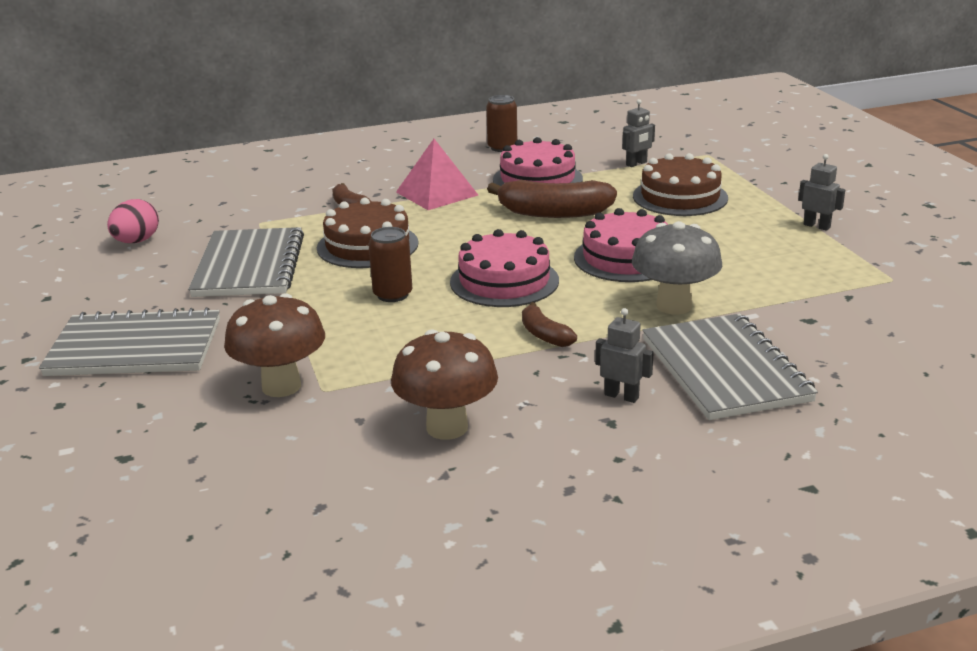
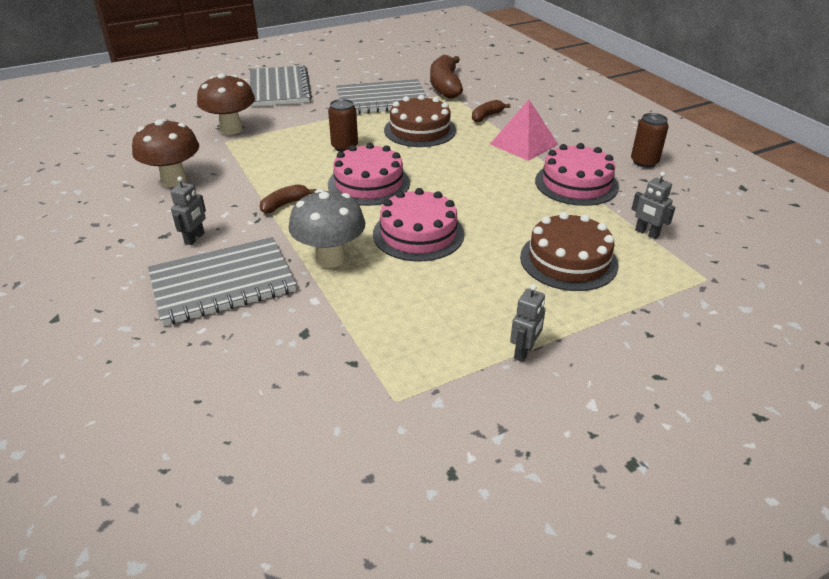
camera: 80 degrees right, 10 degrees up
(136, 241) = (410, 66): pink egg -> none
(554, 213) = (503, 196): brown banana -> brown banana (445, 86)

